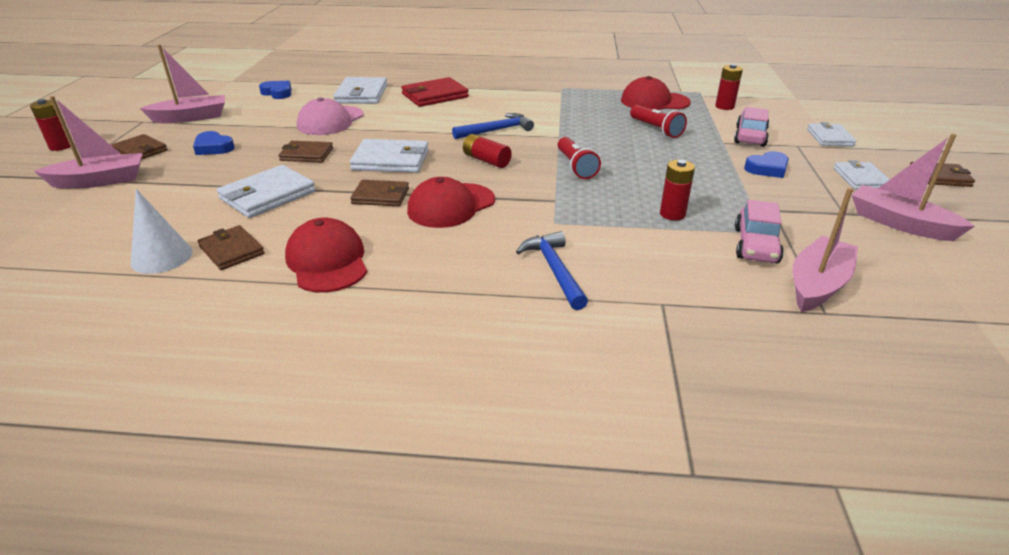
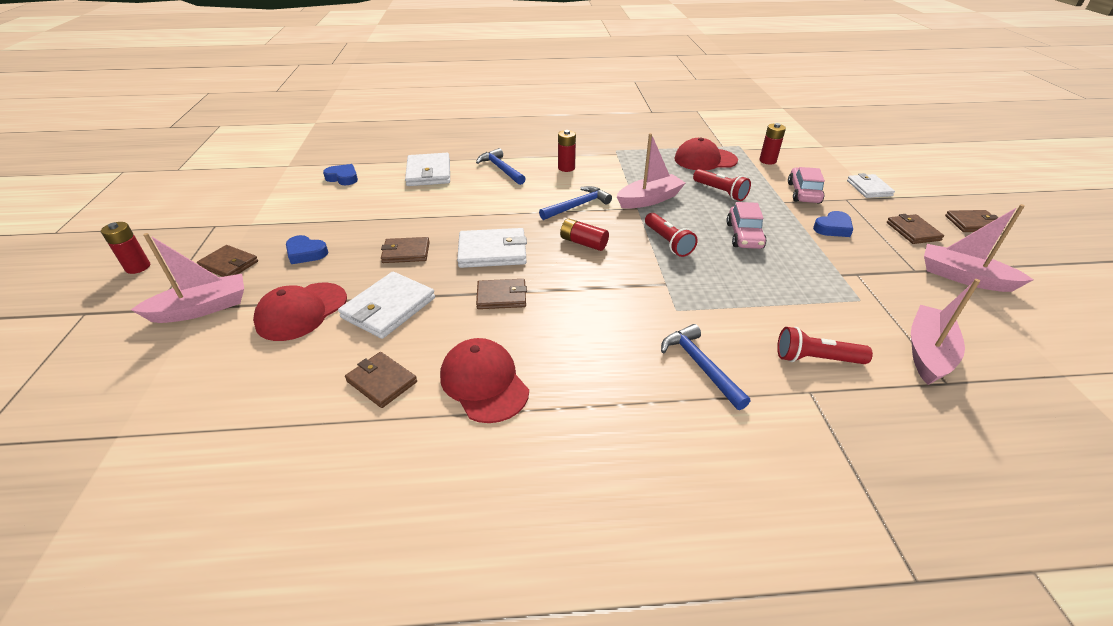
camera: 10 degrees left, 5 degrees up
(162, 257) = (312, 399): white cone -> none
(191, 118) = (265, 217): pink boat -> pink boat (649, 199)
(330, 121) = (412, 208): pink cap -> none
(434, 96) = (501, 169): red wallet -> blue hammer
(451, 206) = (573, 301): red cap -> red cap (301, 311)
(672, 214) = (775, 288): red battery -> red battery (566, 168)
(684, 277) = (816, 359): none -> red flashlight
(756, 245) = (860, 315): pink car -> pink car (744, 236)
(861, 178) = (913, 231): white wallet -> brown wallet

